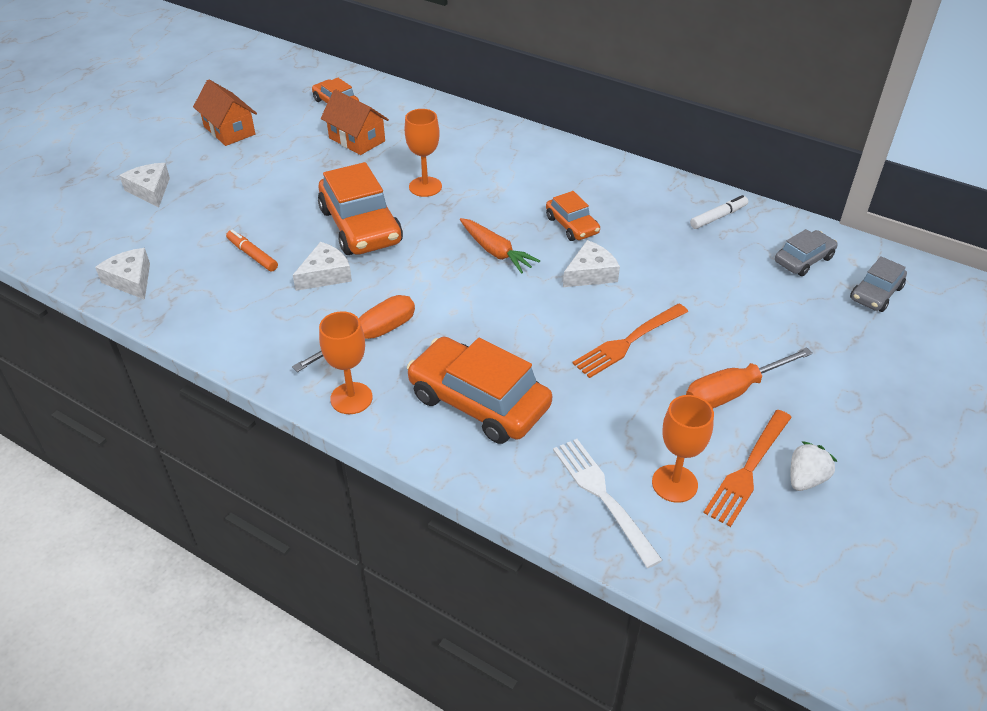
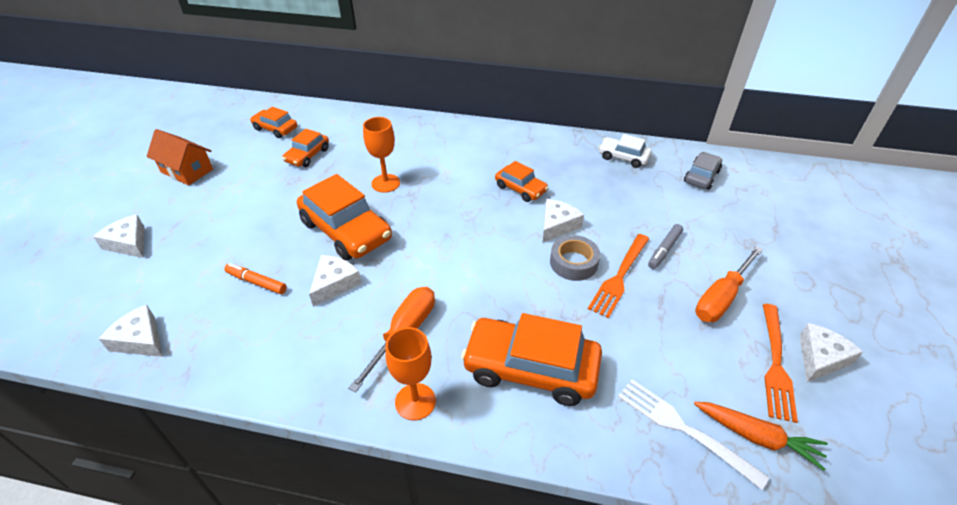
camera: 20 degrees left, 0 degrees up
(357, 139) = (307, 155): orange house -> orange car
(496, 252) = (472, 225): orange carrot -> orange carrot (757, 437)
(585, 315) = (573, 263): none -> grey tape
(674, 483) = (730, 396): orange goblet -> none
(699, 328) = (664, 250): none -> grey marker
(718, 217) = (623, 157): white marker -> white car
(805, 479) = (820, 358): white strawberry -> white cheese
(876, 293) = (765, 190): grey car -> none

